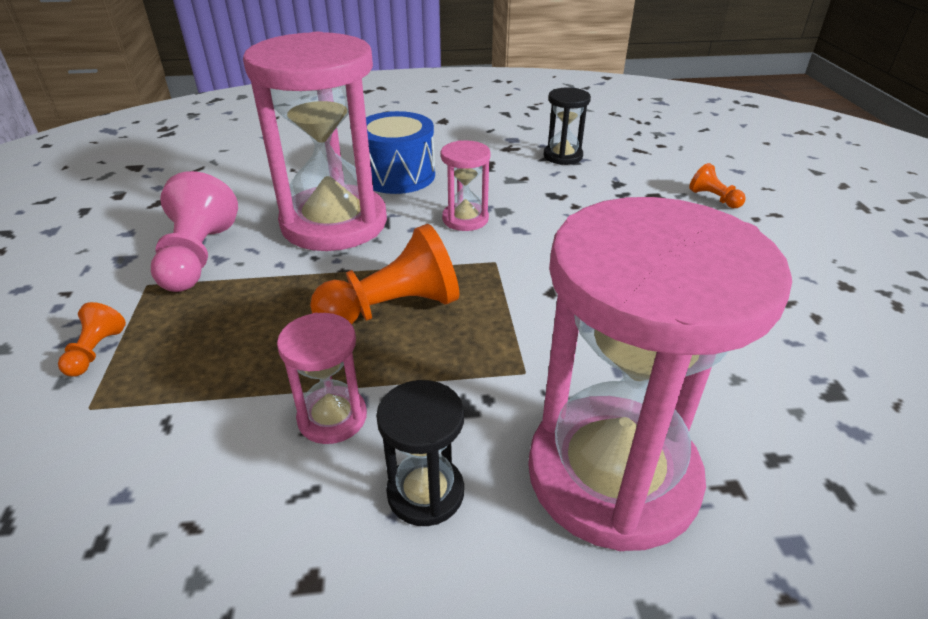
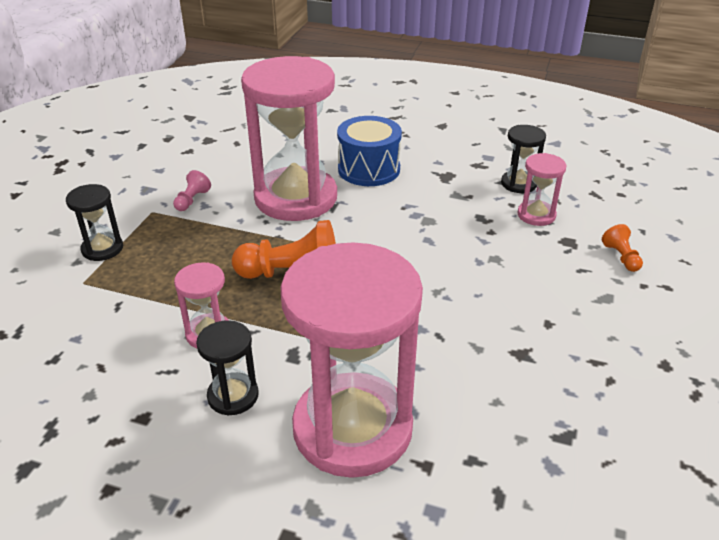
camera: 25 degrees right, 0 degrees up
(96, 351) = (102, 249): orange pawn -> black hourglass
(198, 257) = (192, 200): pink pawn -> pink pawn, size x0.49
(465, 219) = (393, 220): pink hourglass -> pink hourglass (536, 215)

